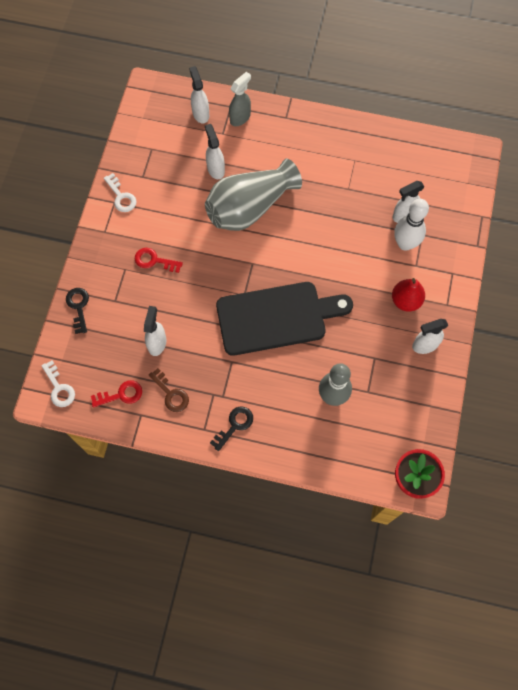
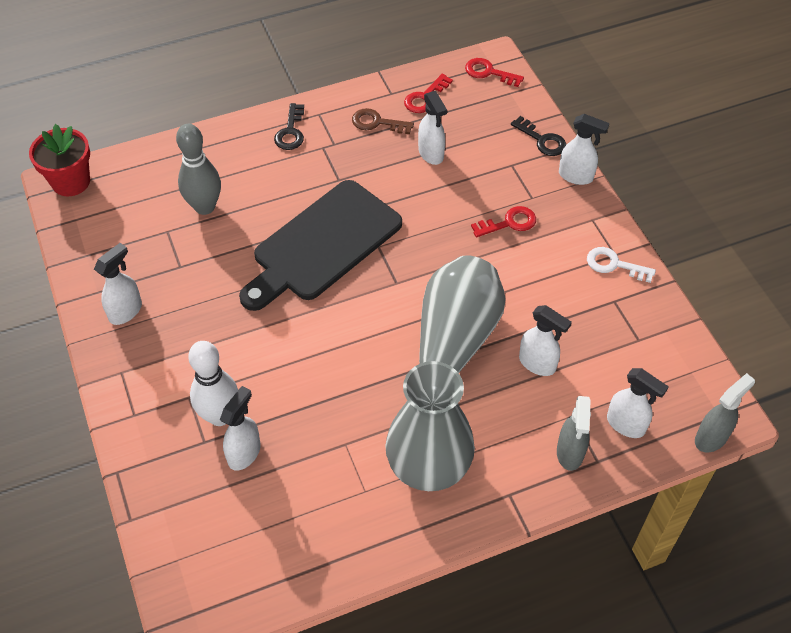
camera: 145 degrees right, 15 degrees down
(59, 388) = (489, 72): white key -> red key
(84, 266) = (576, 176): none -> white spray bottle
(166, 84) = (711, 437): none -> grey spray bottle
(314, 153) = (428, 465): none -> grey vase
(406, 301) = (178, 347): red pear -> none

